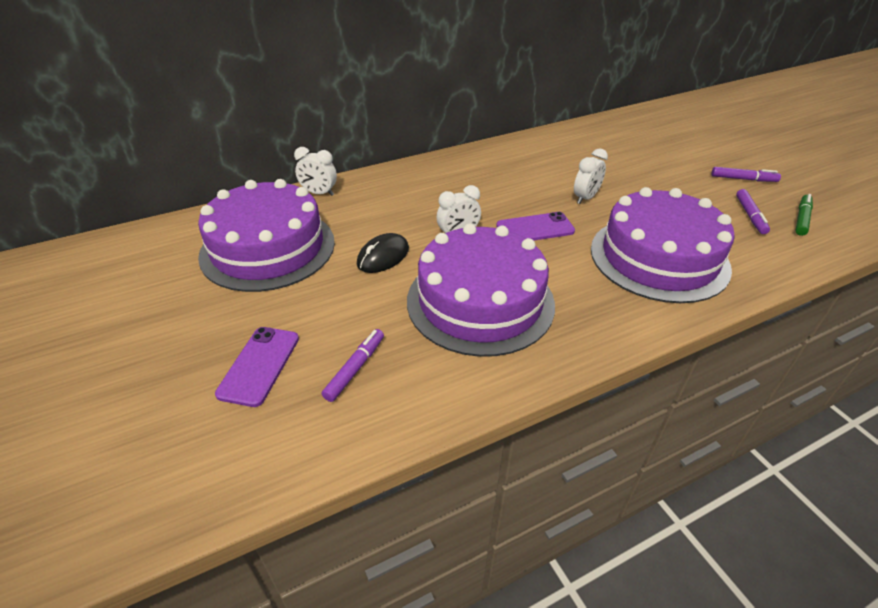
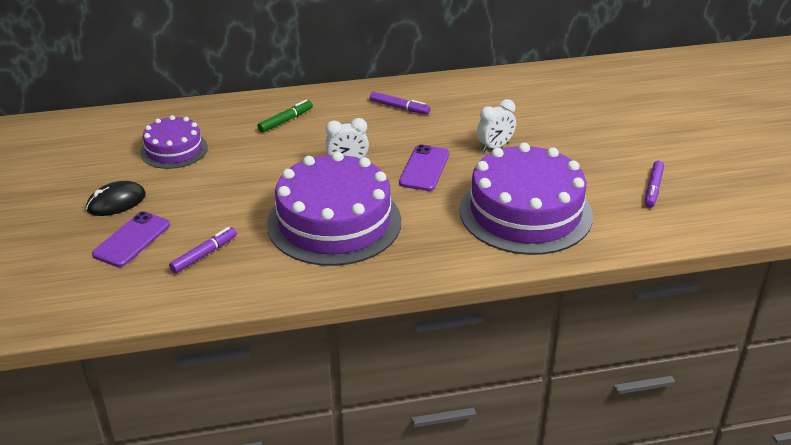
camera: 15 degrees right, 5 degrees down
(268, 248) = (174, 150): purple cake -> purple cake, size x0.55
(319, 193) = (239, 106): white clock -> none
(383, 256) = (270, 172): black mouse -> black mouse (116, 202)
(535, 228) = (424, 168): purple phone -> purple phone turned 75 degrees counterclockwise
(743, 179) = (680, 151): purple marker -> purple marker (399, 107)
(801, 219) = (706, 199): green marker -> green marker (285, 120)

